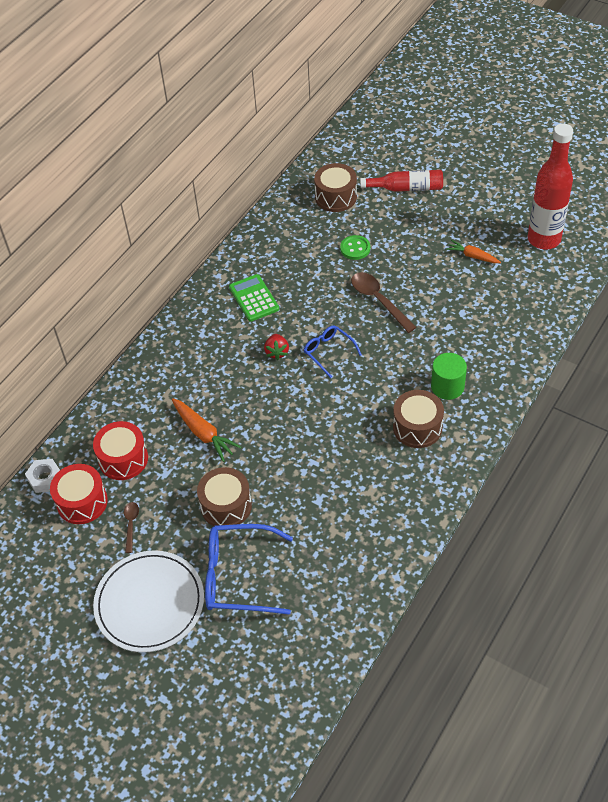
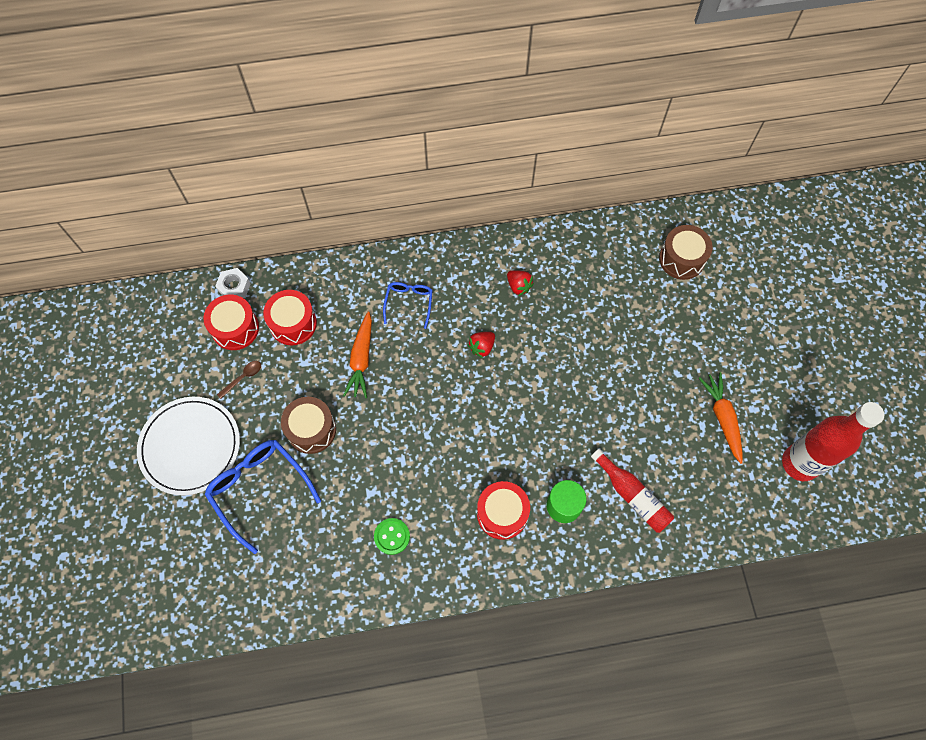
camera: 45 degrees right, 15 degrees up
(254, 298) = (518, 286): green calculator -> red strawberry
(328, 352) = (516, 385): blue glasses -> blue glasses (409, 303)
(355, 248) = (641, 319): green button -> green button (392, 536)
(378, 300) = (603, 381): brown spoon -> none
(406, 188) = (746, 305): red bottle -> red bottle (632, 496)
(417, 427) = (502, 513): brown drum -> red drum
(472, 256) = (722, 418): orange carrot -> orange carrot, size x1.52

